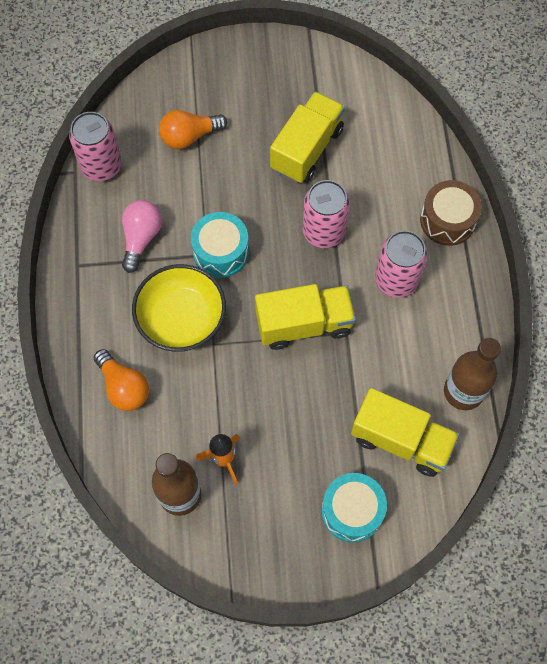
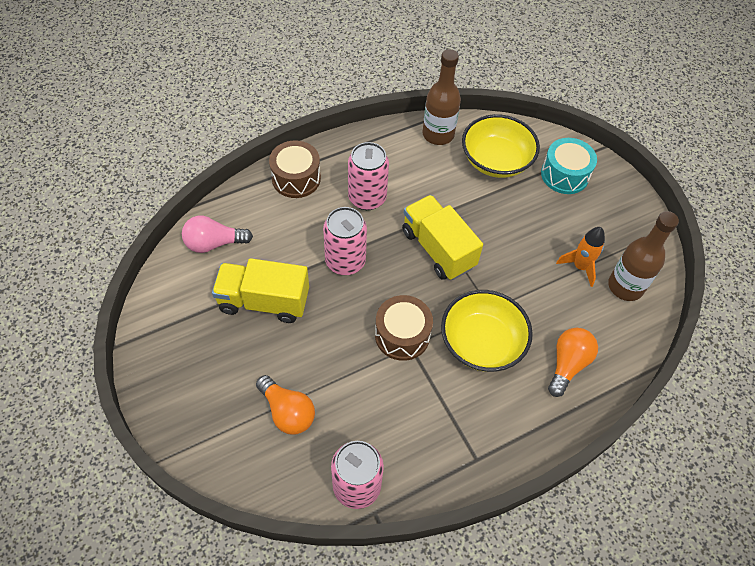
camera: 115 degrees left, 10 degrees down
(141, 238) = (420, 410): pink light bulb -> pink light bulb (214, 243)
(221, 252) = (402, 335): turquoise drum -> brown drum
(401, 440) = (496, 161): yellow truck -> yellow bowl

